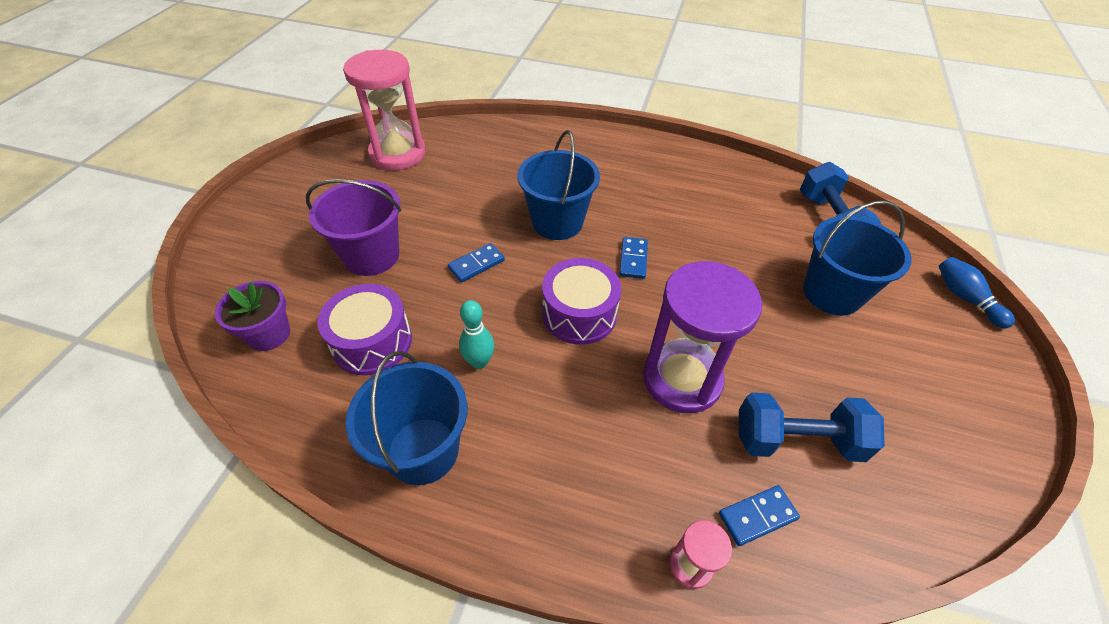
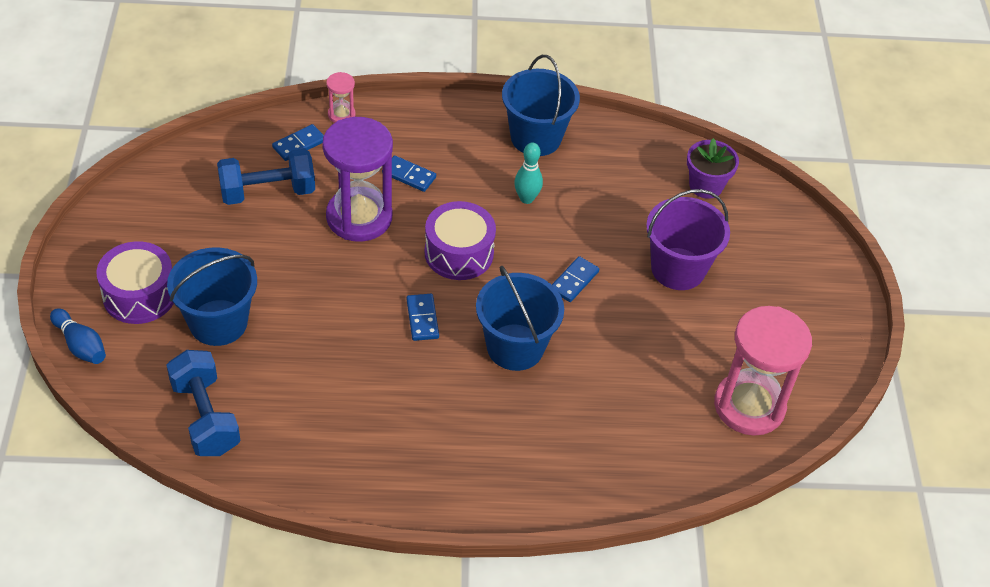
camera: 160 degrees right, 0 degrees up
(372, 342) = (620, 196): purple drum -> purple drum (139, 295)
(610, 426) = (409, 175): none -> blue domino

